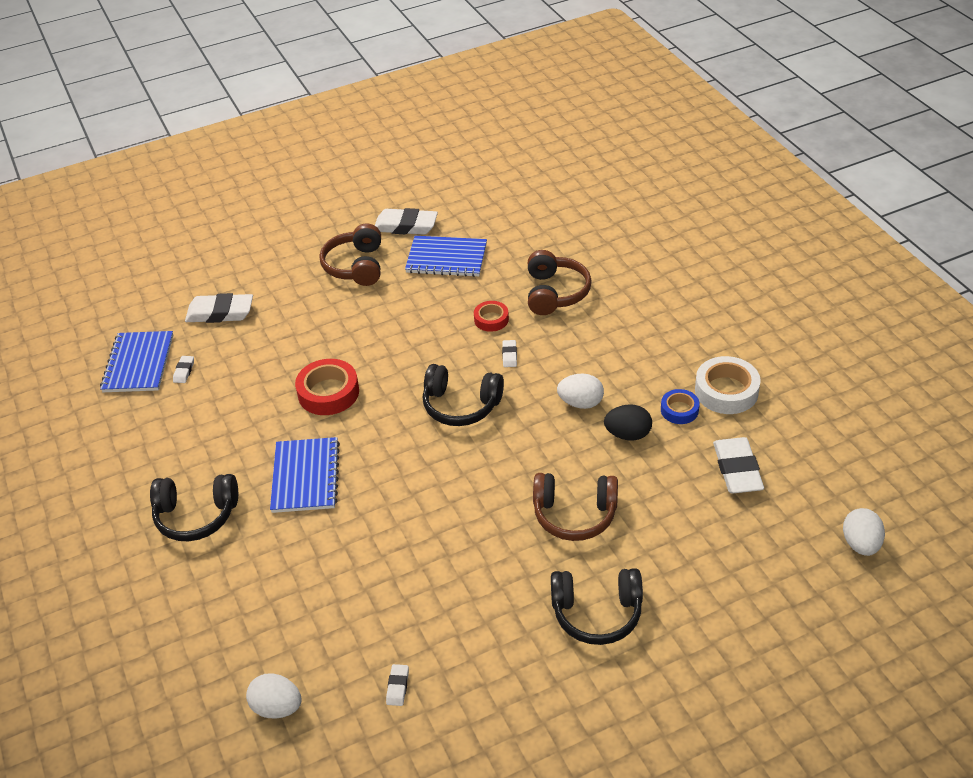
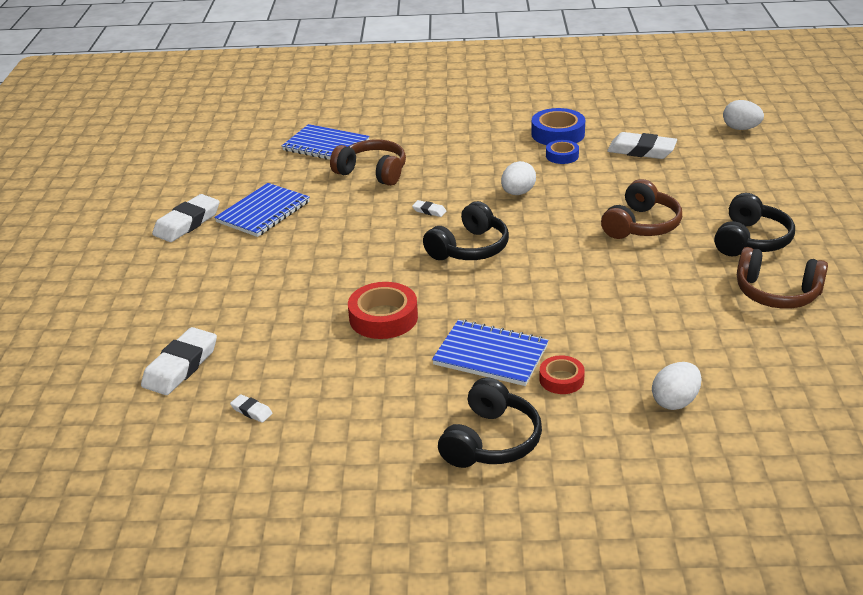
camera: 65 degrees left, 10 degrees down
(138, 364) = (200, 446): blue notebook -> blue notebook (326, 146)
(277, 707) = (780, 431): white egg -> white egg (675, 401)
(356, 266) = (212, 263): brown headphones -> brown headphones (776, 293)
(397, 687) = (784, 354): white eraser -> none
(491, 319) = (373, 209): red tape -> red tape (561, 379)
(628, 434) = (571, 182): black egg -> none
(726, 391) = (557, 134): white tape -> blue tape

